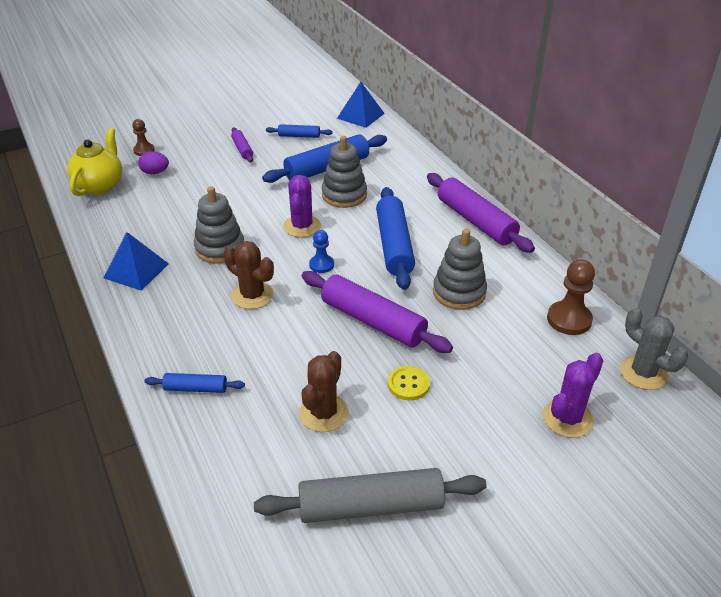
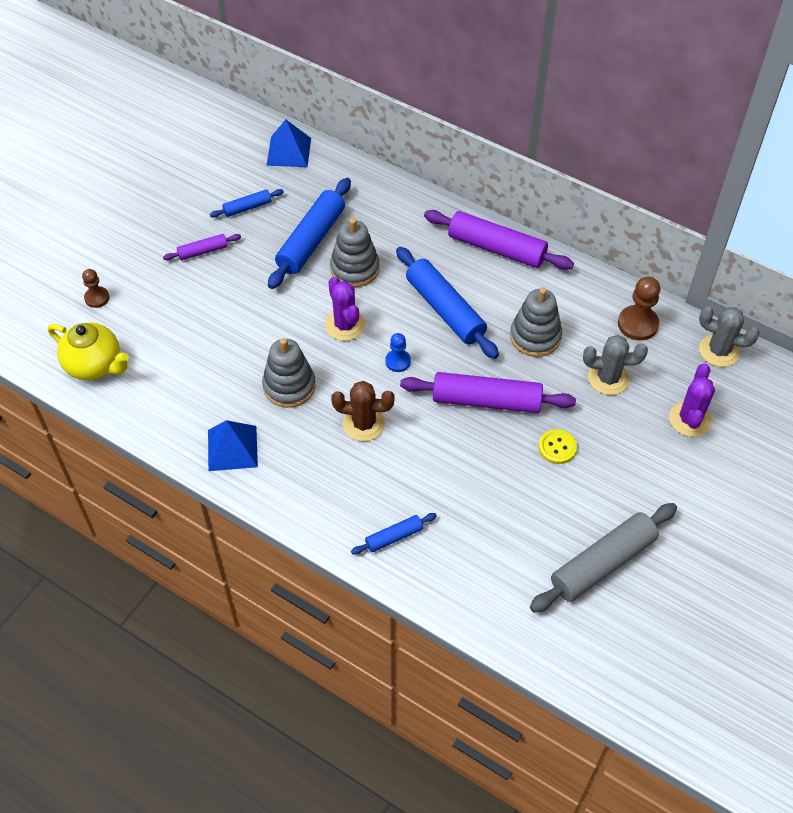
camera: 30 degrees left, 15 degrees up
(100, 185) = (95, 365): yellow teapot -> yellow teapot turned 135 degrees clockwise
(155, 172) = (138, 322): purple egg -> none
(242, 149) = (203, 251): purple rolling pin -> purple rolling pin turned 60 degrees counterclockwise
(323, 413) = (512, 506): brown cactus -> none
(505, 350) = (608, 378): none -> grey cactus

